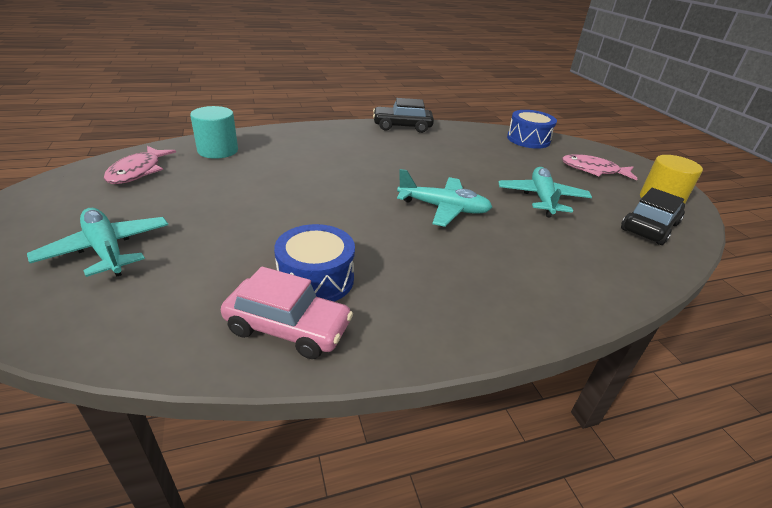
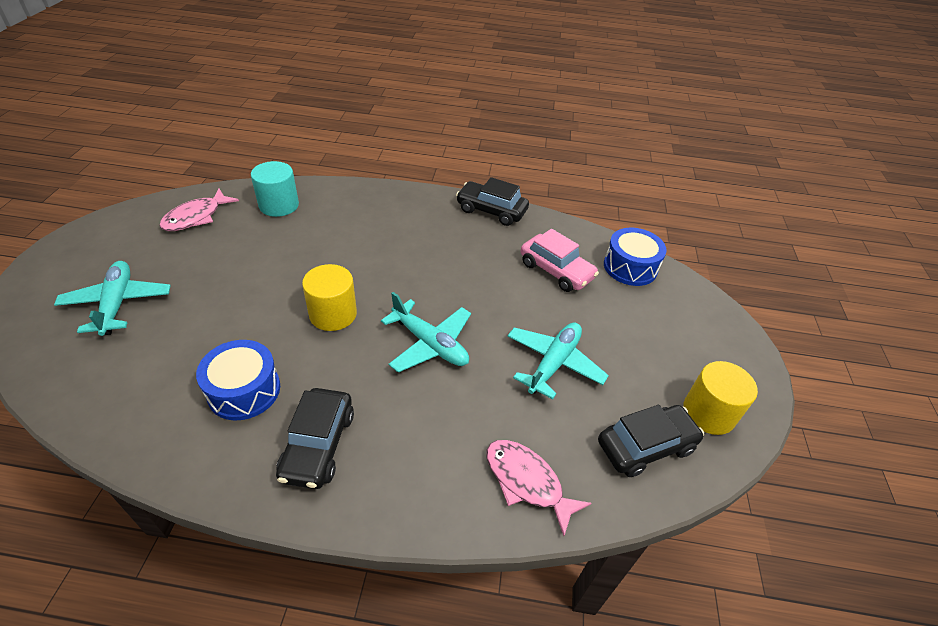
camera: 25 degrees right, 10 degrees up
(288, 328) = (185, 433): pink car -> pink car (556, 271)
(343, 208) = (333, 314): none -> yellow cylinder
(426, 297) = (318, 445): none -> black car
(593, 170) = (666, 339): pink fish -> pink fish (526, 482)

